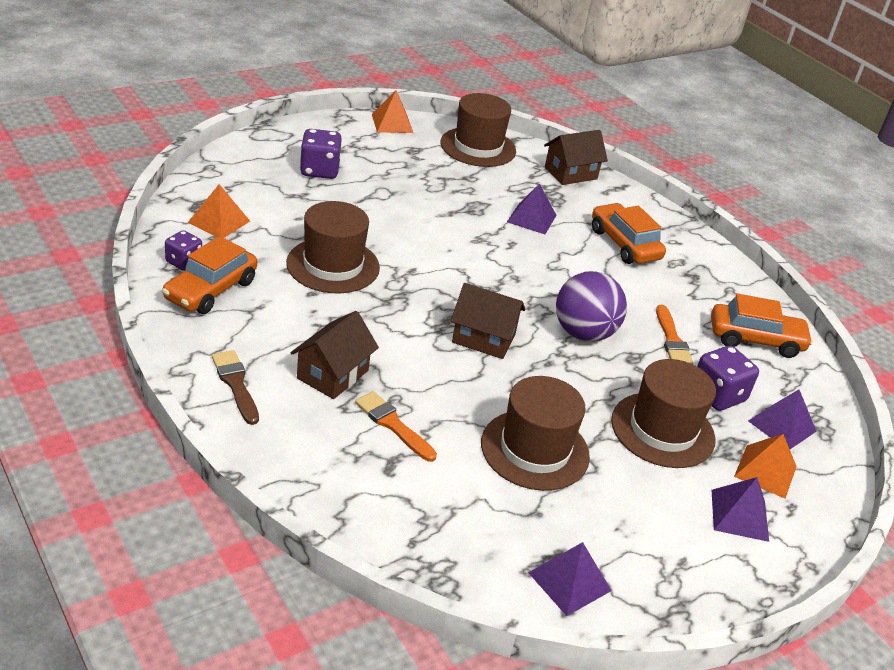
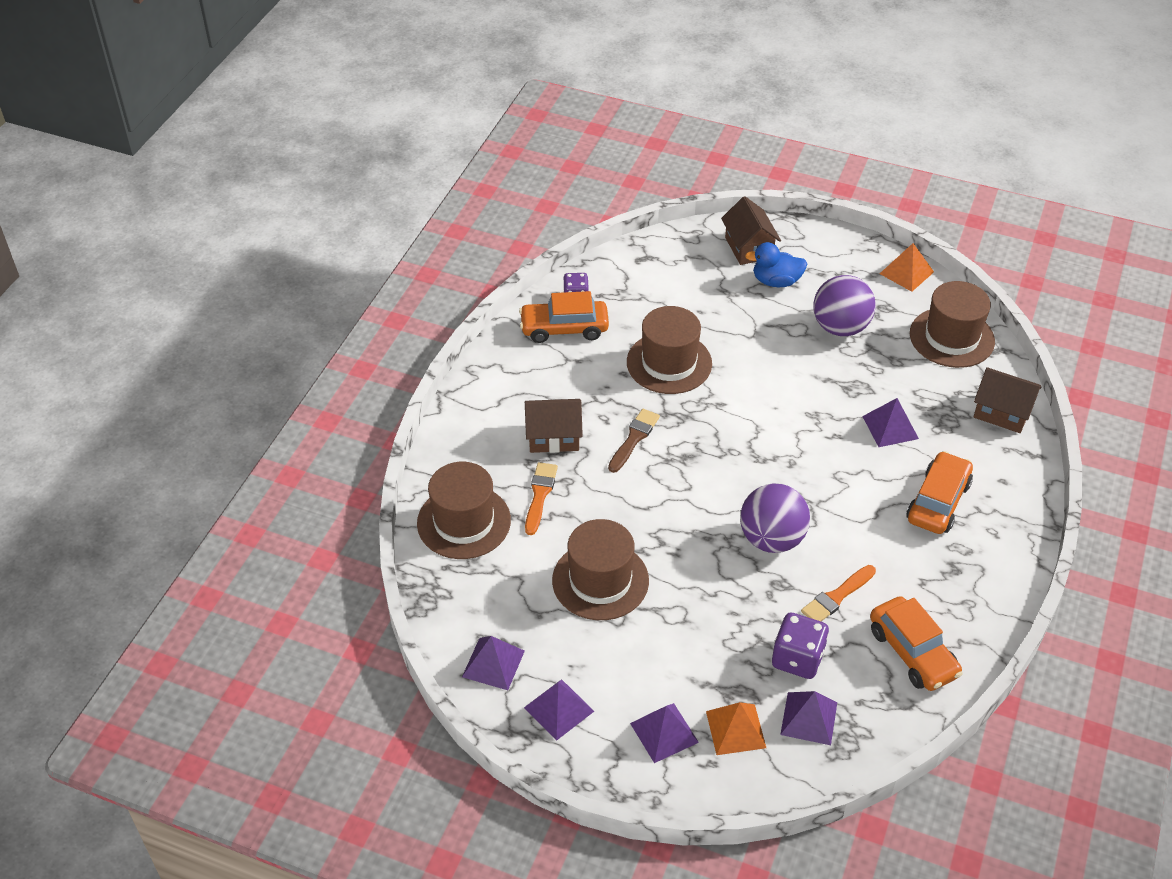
camera: 60 degrees right, 10 degrees up
(219, 221) = (641, 280): orange pyramid -> none
(235, 384) = (490, 401): brown brush -> brown brush (634, 438)
(319, 170) = (776, 281): purple dice -> blue duck
(407, 176) = (840, 327): none -> purple ball
(483, 338) = (690, 487): brown house -> brown house (748, 248)
(662, 430) = (710, 643): brown hat -> brown hat (464, 522)
(663, 567) = (559, 709): none -> purple pyramid

